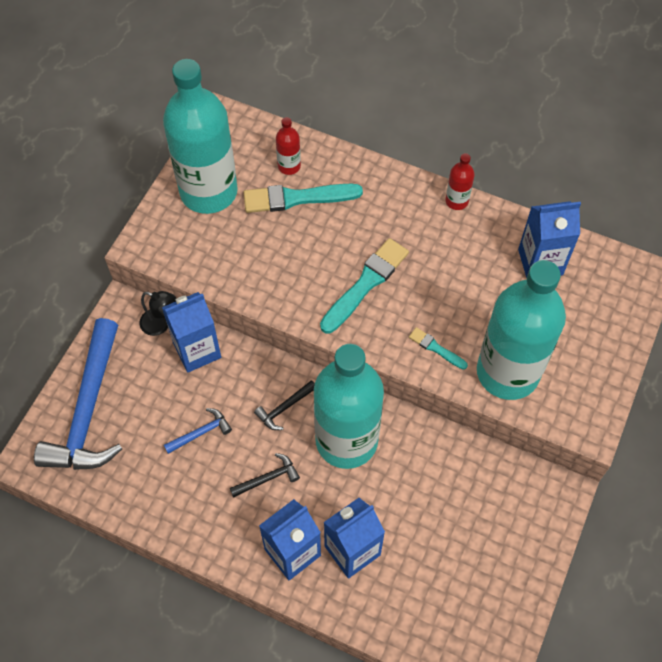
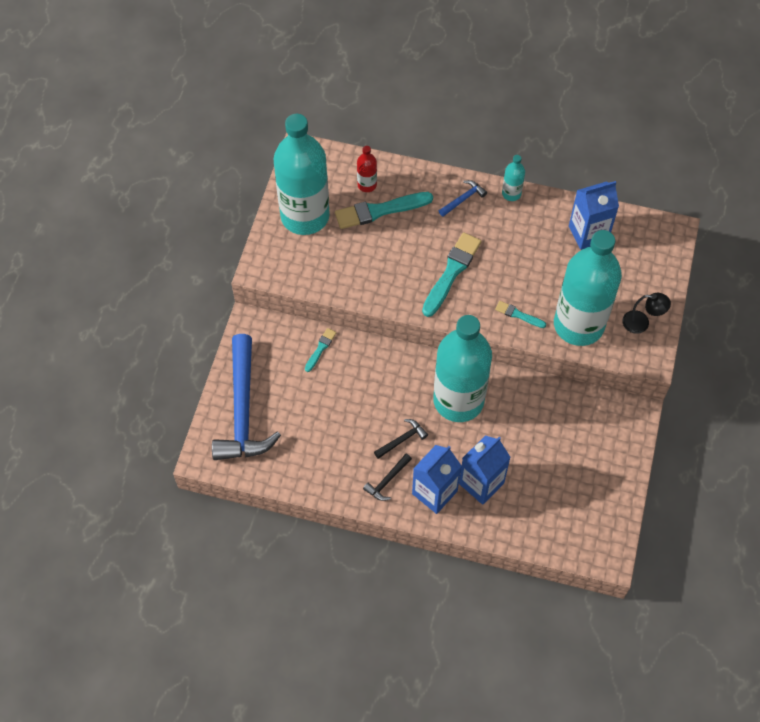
camera: 10 degrees left, 0 degrees up
(161, 324) = (285, 332): black lamp -> black lamp (641, 323)
(197, 350) = (320, 348): blue carton -> turquoise brush
(201, 432) = (340, 413): blue hammer -> blue hammer (463, 199)
(284, 408) = (403, 383): black hammer -> black hammer (387, 481)
(456, 201) = (511, 194): red bottle -> turquoise bottle

